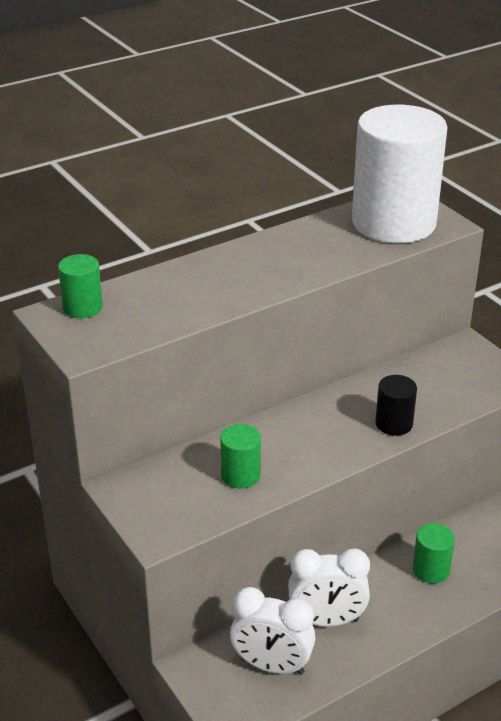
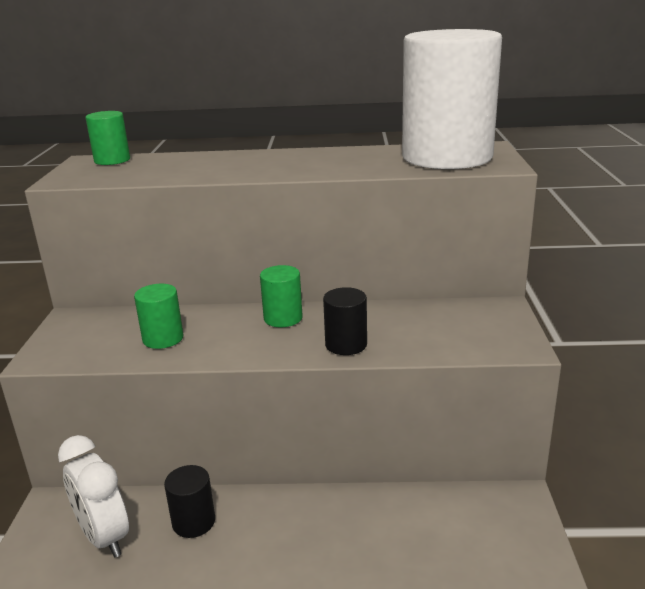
camera: 35 degrees right, 10 degrees down
(326, 620) = (193, 522): white clock -> black cylinder
(431, 570) = (339, 523): green cylinder -> green cylinder (283, 318)

